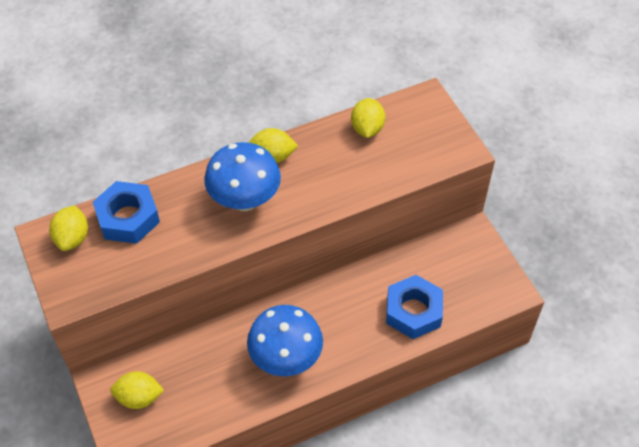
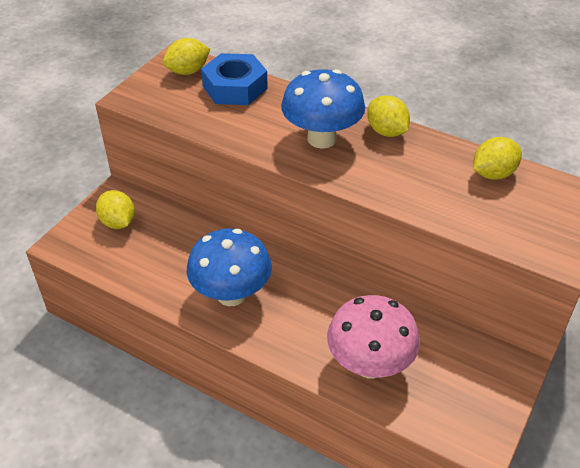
camera: 55 degrees right, 10 degrees down
(413, 311) = (369, 365): blue nut -> pink mushroom

